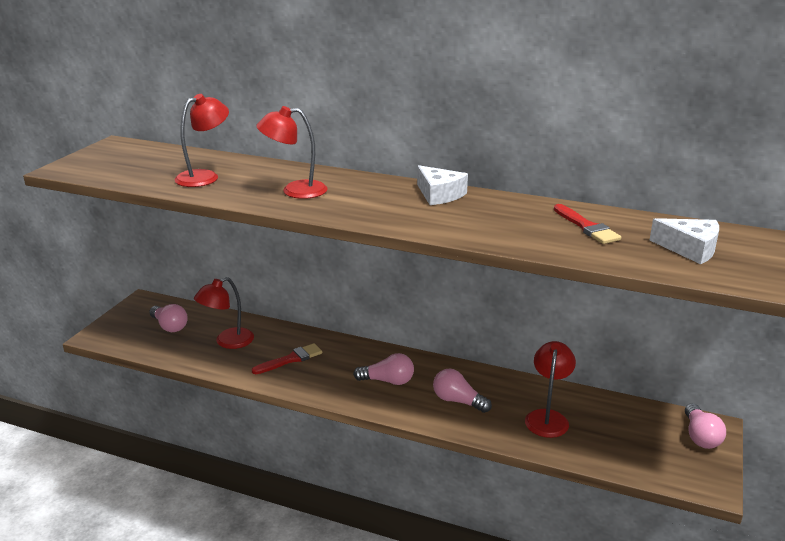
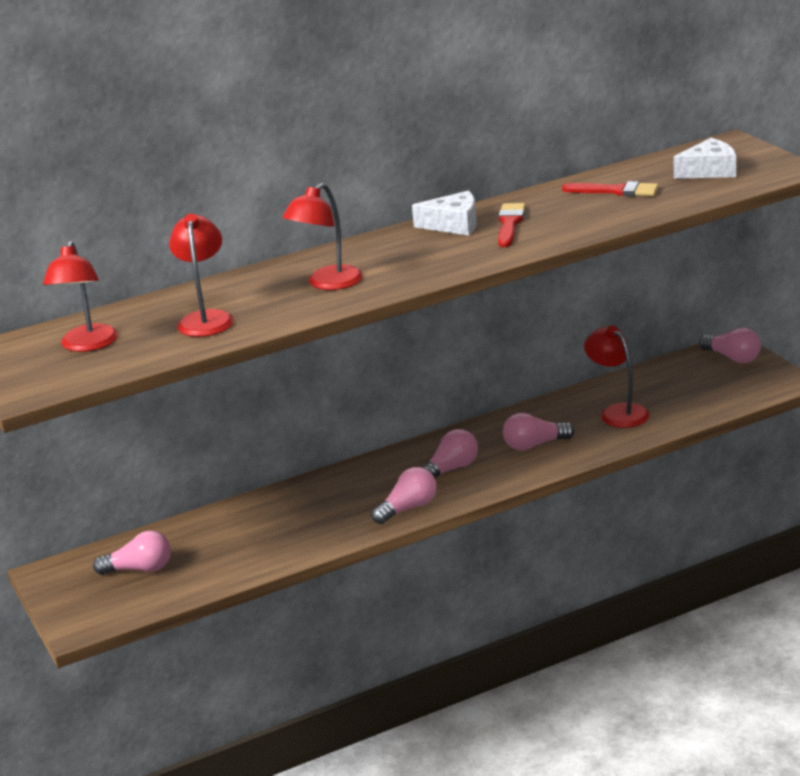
camera: 45 degrees left, 0 degrees up
(227, 342) = (235, 540): red lamp -> red lamp (87, 345)
(291, 359) = (330, 511): red brush -> red brush (510, 224)
(323, 387) = (408, 508): none -> pink light bulb

